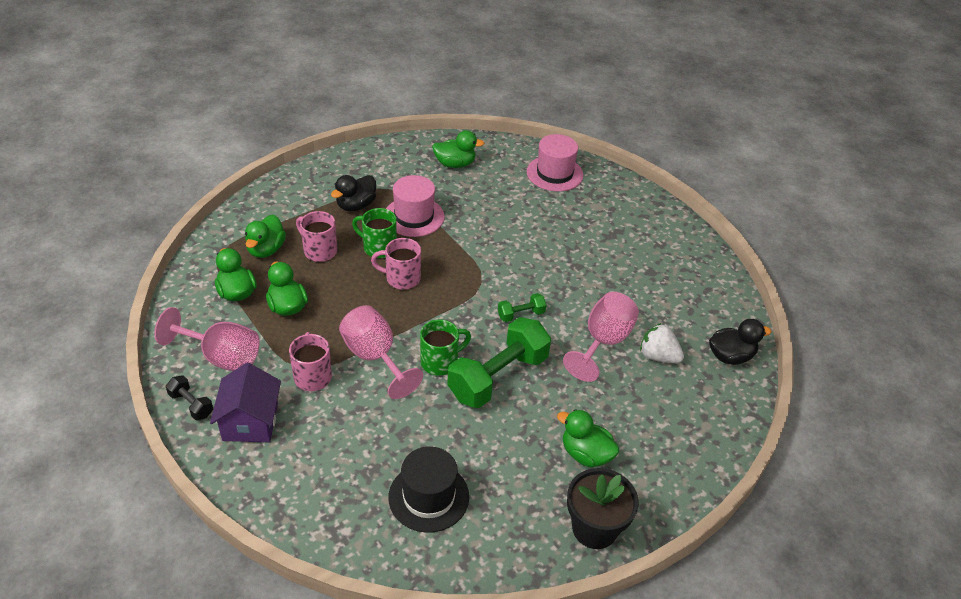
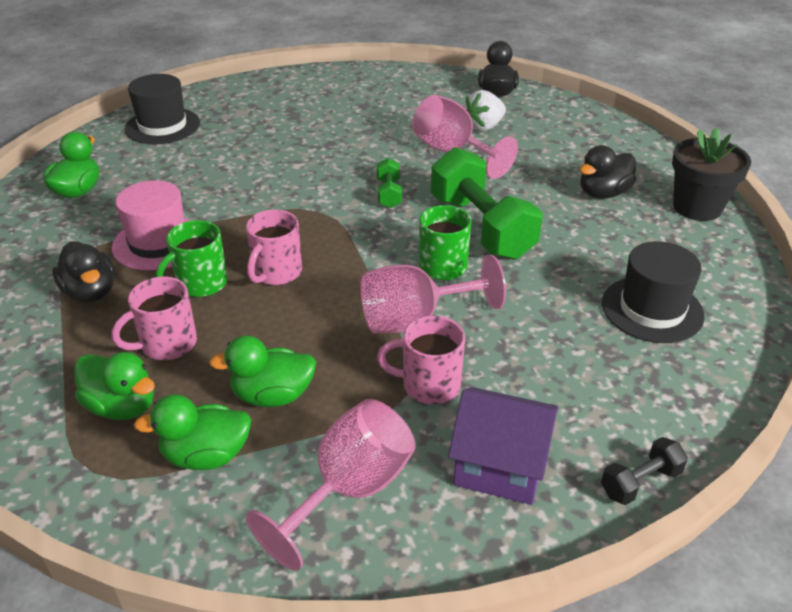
camera: 70 degrees left, 5 degrees down
(191, 405) = (445, 541): black dumbbell -> black dumbbell (640, 482)
(554, 173) = (162, 126): pink hat -> black hat
(585, 454) = (603, 193): green duck -> black duck

